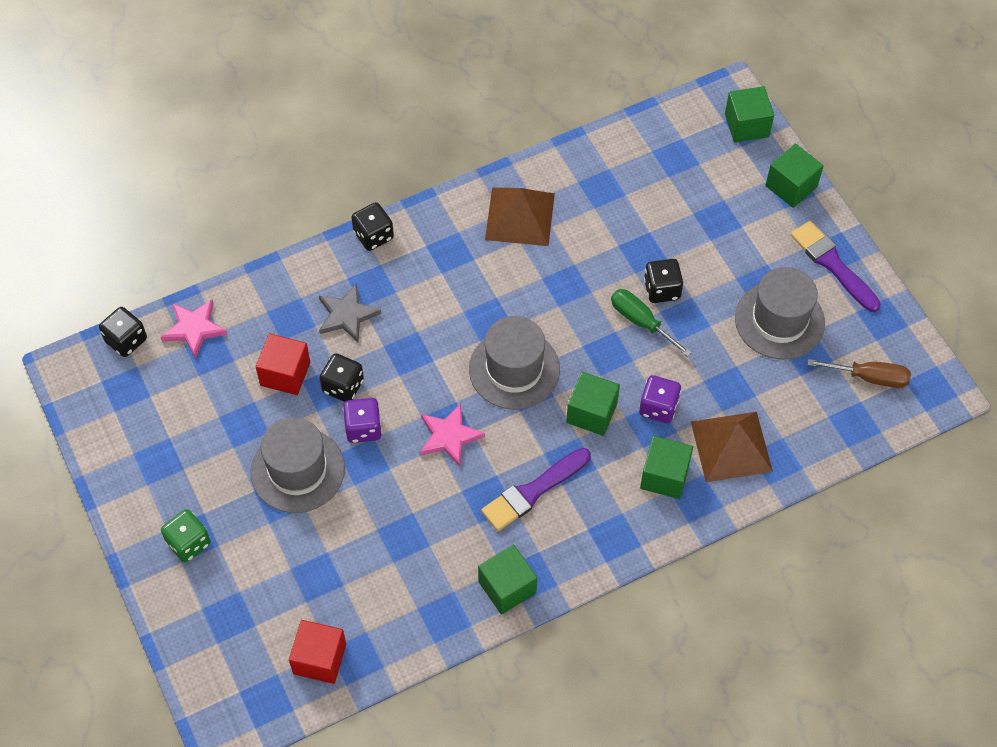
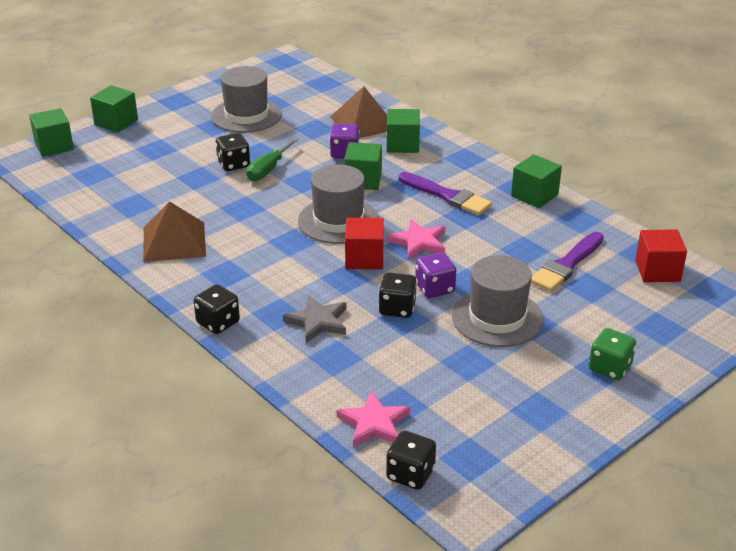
camera: 105 degrees left, 25 degrees down
(285, 374) = (400, 347): red cube -> red cube (364, 258)
(832, 264) = (188, 101): purple brush -> purple brush (566, 265)
(870, 377) = (283, 80): brown screwdriver -> none

